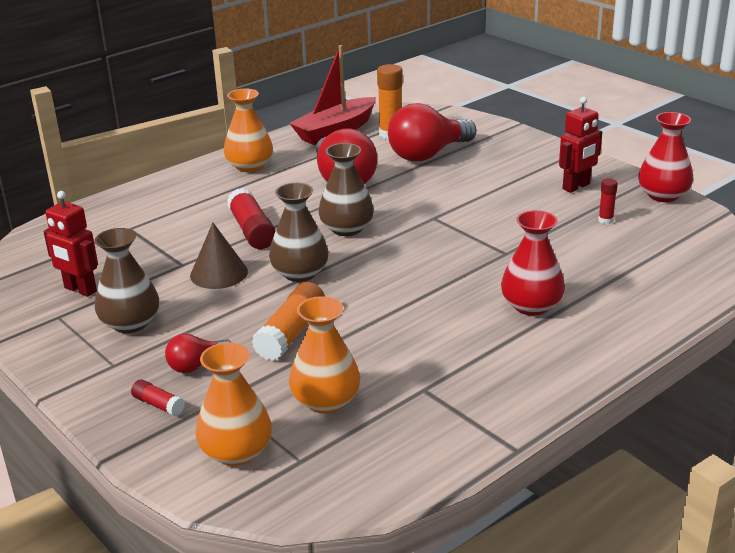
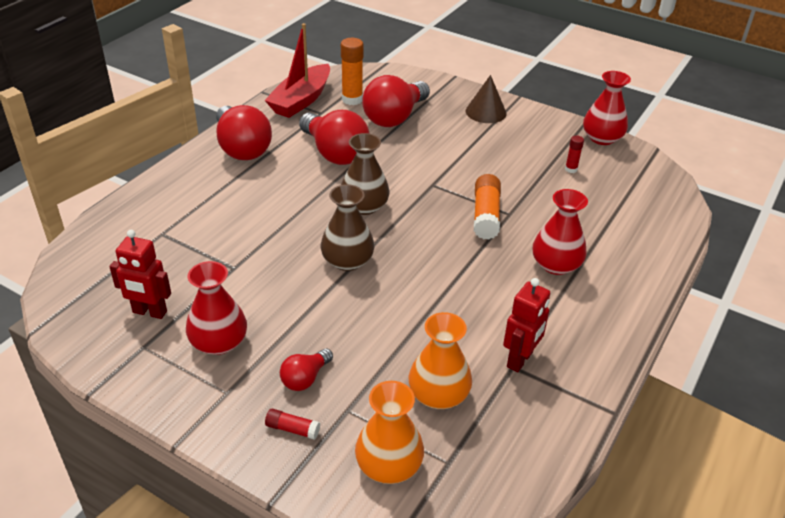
camera: 20 degrees left, 10 degrees up
(130, 323) = (219, 342): brown vase -> red vase
(219, 273) = (274, 272): brown cone -> brown cone (486, 112)
(250, 166) = (242, 148): orange vase -> red light bulb
(252, 231) = (281, 220): red glue stick -> none
(291, 333) = (372, 328): orange glue stick -> orange glue stick (485, 215)
(576, 187) = (532, 138): red robot -> red robot (520, 360)

